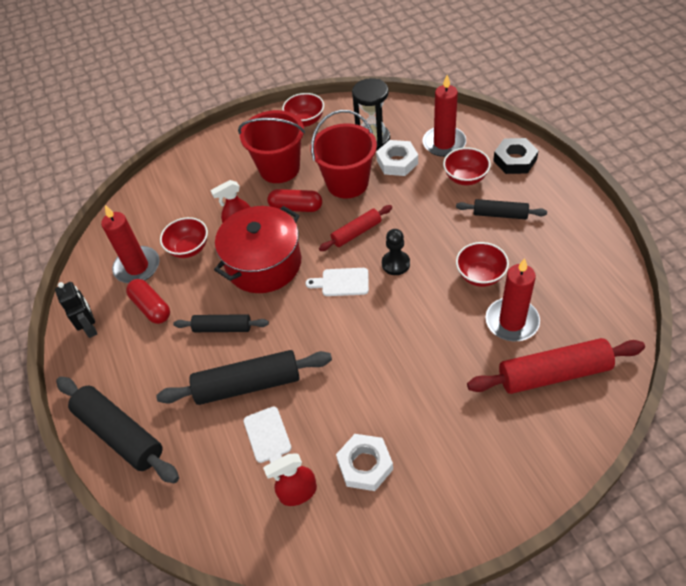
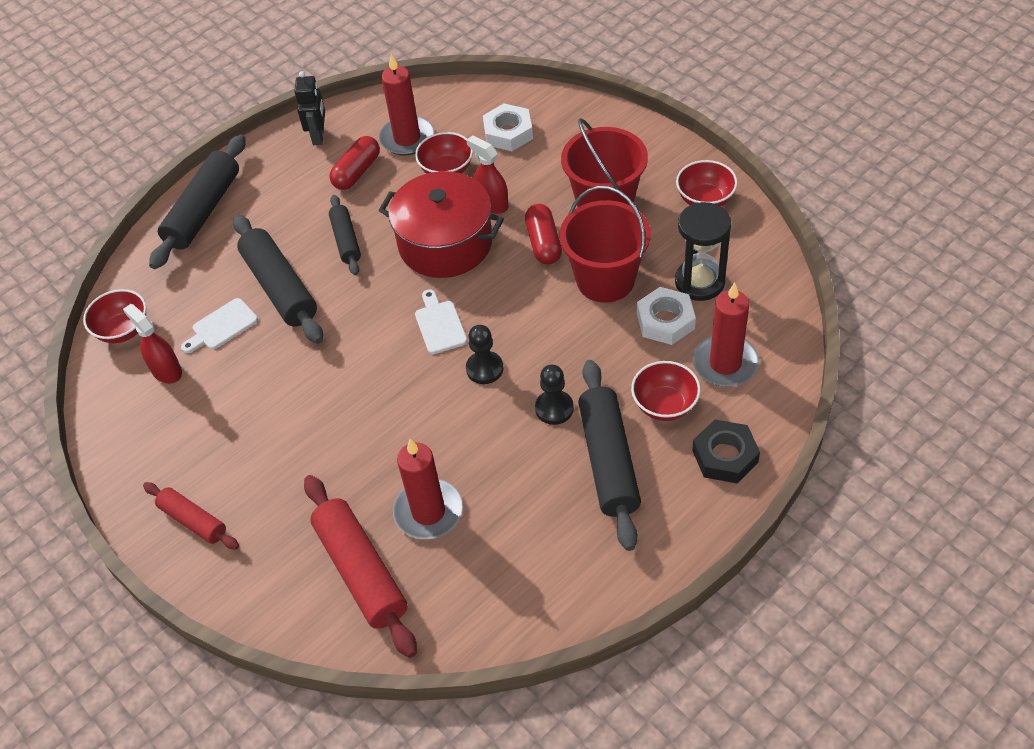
camera: 70 degrees right, 0 degrees up
(90, 327) = (318, 136): black robot -> black robot turned 45 degrees counterclockwise
(356, 233) = (522, 315): red rolling pin -> red rolling pin (193, 520)
(365, 465) = (206, 417): white nut -> white nut (508, 133)
(446, 233) = (554, 408): none -> black pawn
(480, 275) = (493, 462): red bowl -> red bowl (123, 330)
(500, 214) = (609, 461): black rolling pin -> black rolling pin, size x1.72

